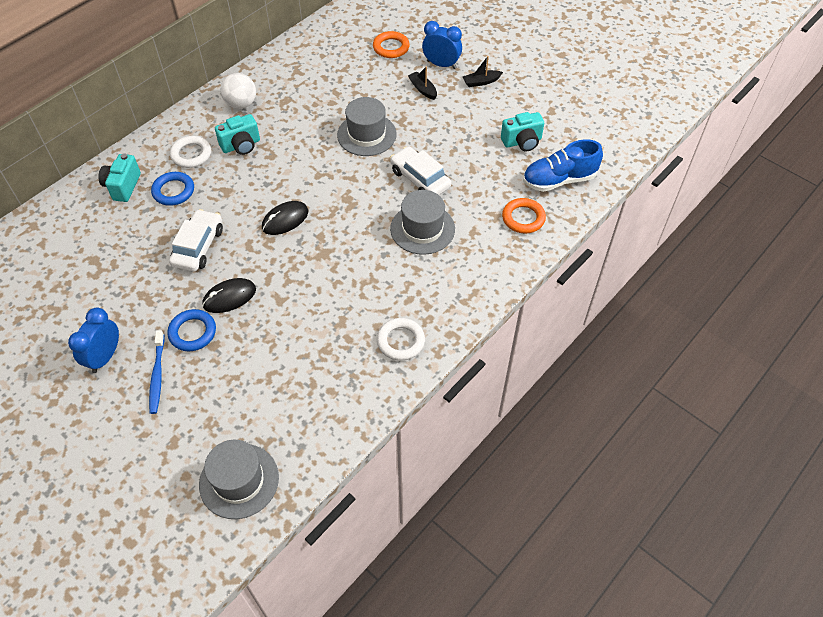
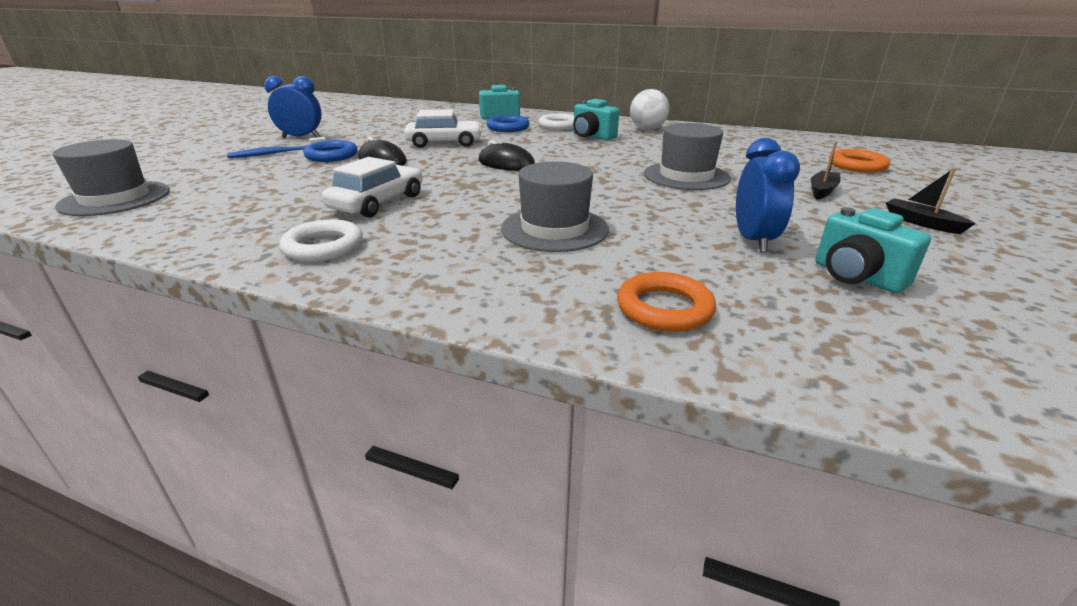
camera: 70 degrees right, 25 degrees down
(420, 179) = (650, 213): white car -> white car (378, 202)
(441, 64) = (893, 194): blue clock -> blue clock (753, 240)
(559, 180) = (823, 335): blue shoe -> none

